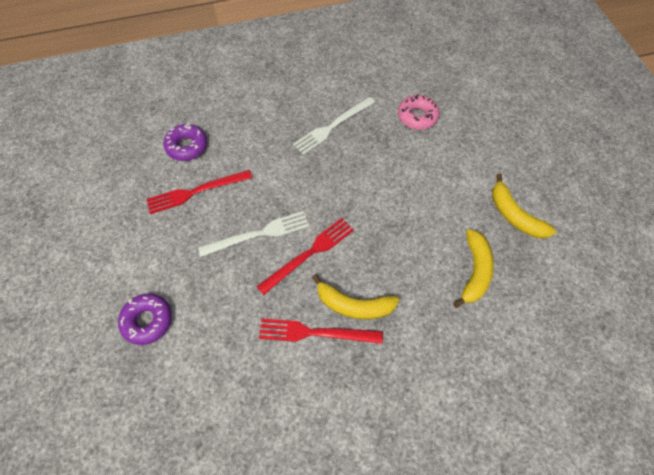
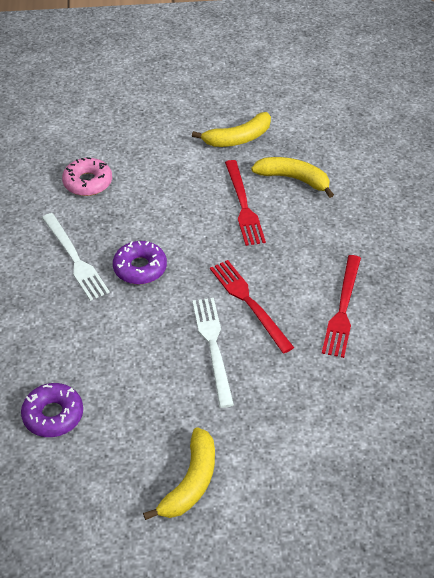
camera: 80 degrees left, 15 degrees down
(147, 320) = (309, 464): purple donut -> purple donut (140, 268)
(196, 192) = (134, 407): red fork -> red fork (243, 205)
(353, 305) = (316, 274): yellow banana -> yellow banana (190, 482)

